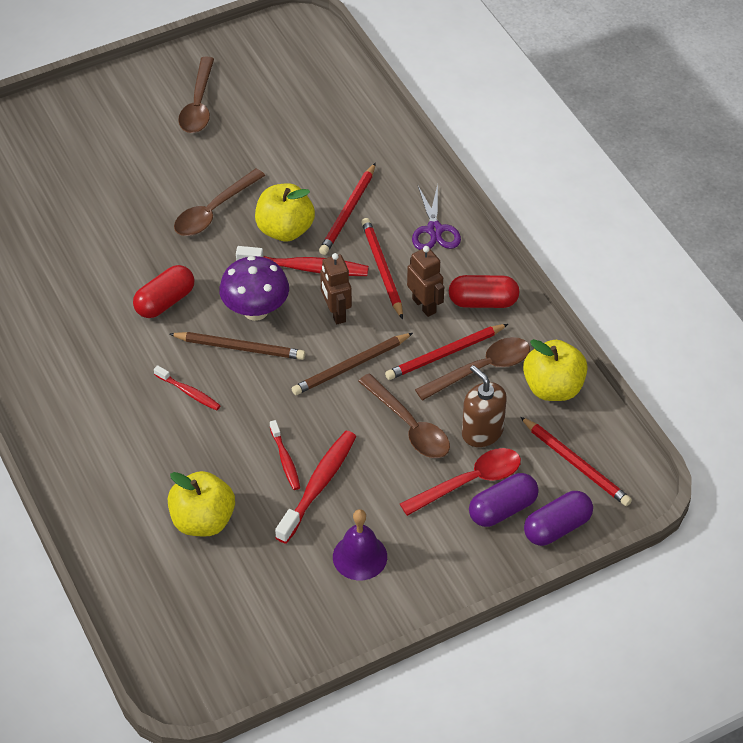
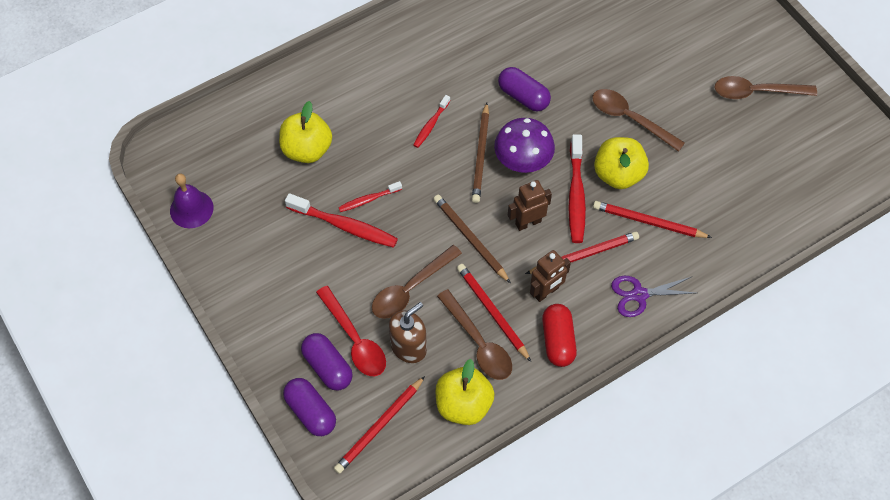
camera: 85 degrees right, 10 degrees up
(165, 301) = (523, 96): red capsule -> purple capsule
(360, 556) = (277, 261): purple bell -> purple bell (191, 209)

